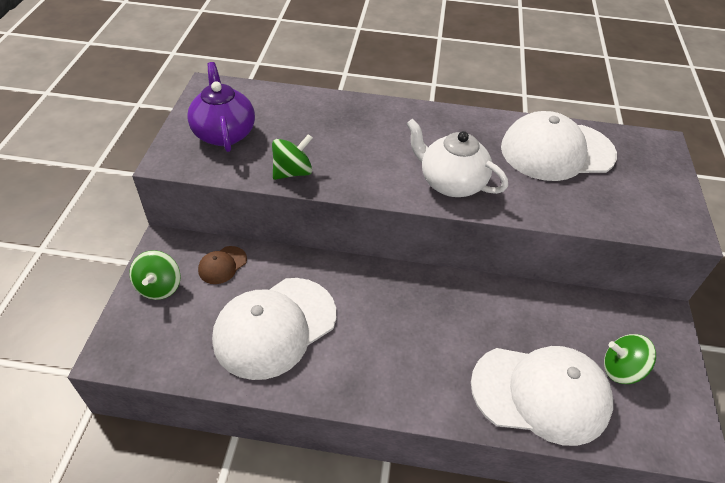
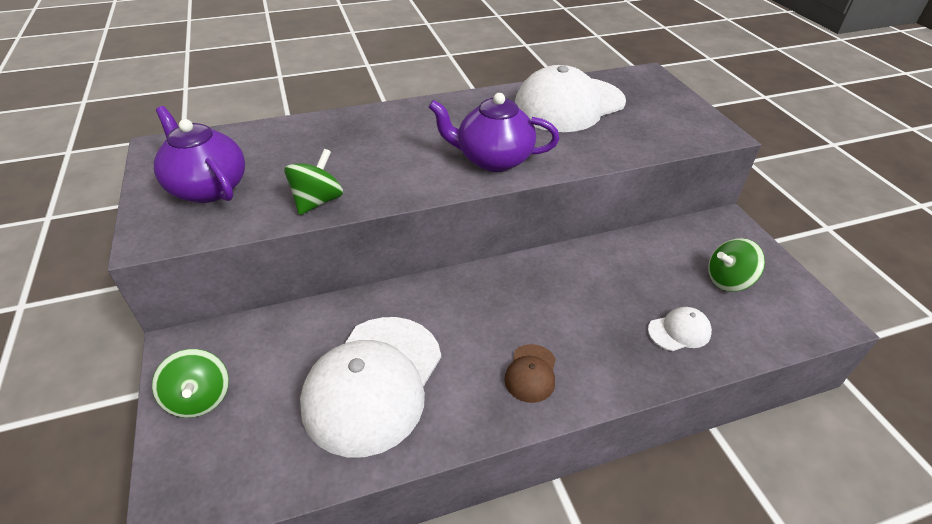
camera: 25 degrees left, 5 degrees down
(222, 265) = (269, 342): brown cap -> brown cap (531, 373)
(451, 183) = (493, 159): white teapot -> purple teapot
(541, 393) = (679, 331): white cap -> white cap, size x0.43

